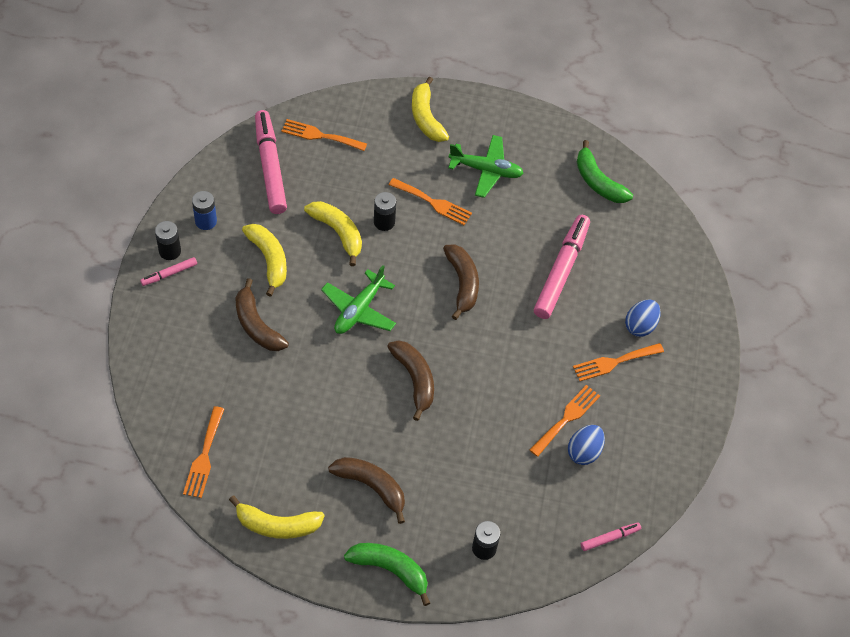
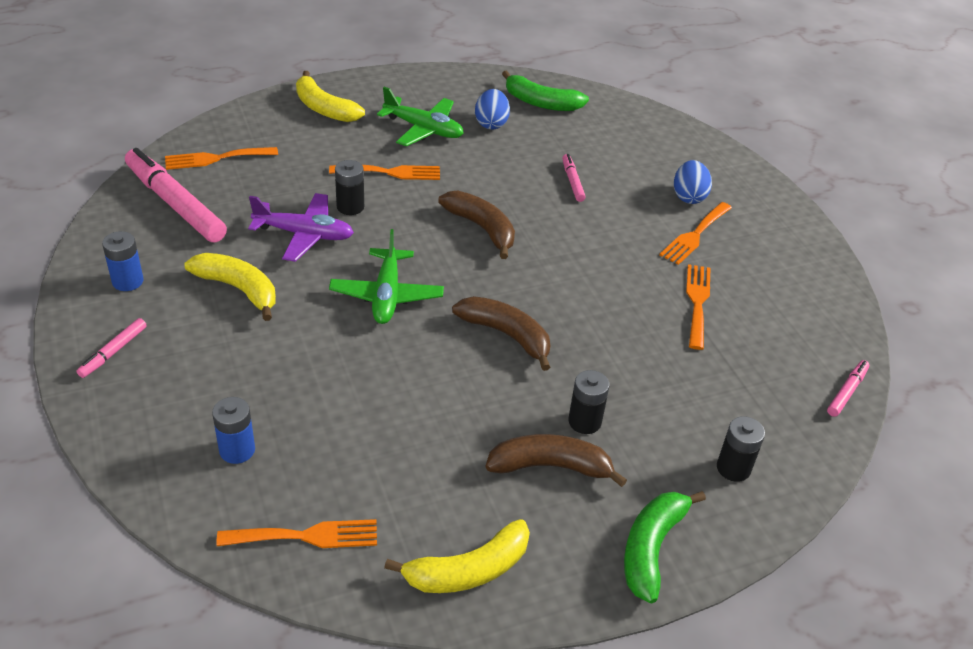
camera: 30 degrees left, 15 degrees down
(170, 251) = (98, 328): black battery -> black battery (584, 421)
(200, 380) = (237, 450): none -> blue battery
(204, 456) = (306, 536): orange fork -> orange fork turned 75 degrees counterclockwise
(257, 325) = (271, 359): brown banana -> none
(338, 233) = (304, 234): yellow banana -> purple plane
(390, 570) = (651, 548): green banana -> green banana turned 60 degrees counterclockwise
(486, 170) = (423, 129): green plane -> green plane turned 45 degrees clockwise
(561, 271) = (572, 181): pink marker -> pink marker, size x0.46
(584, 452) = (743, 324): blue egg -> blue egg (491, 123)

